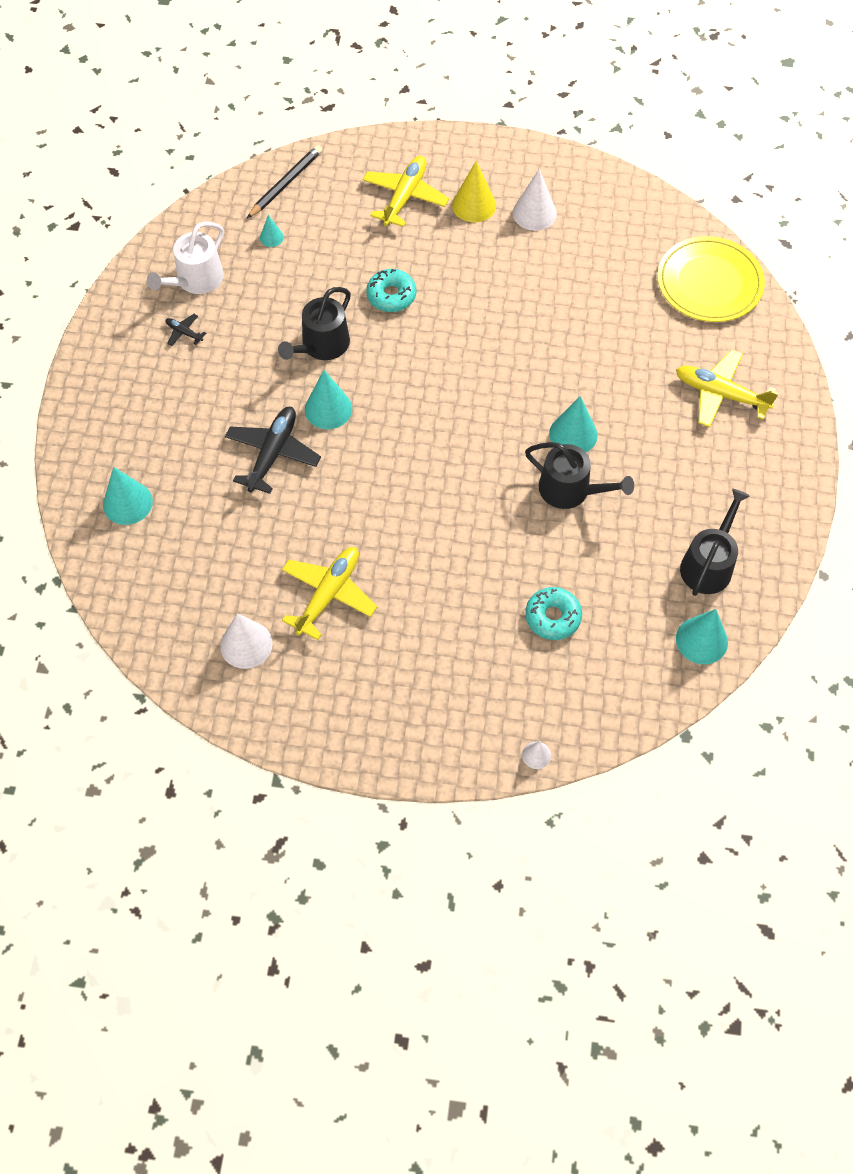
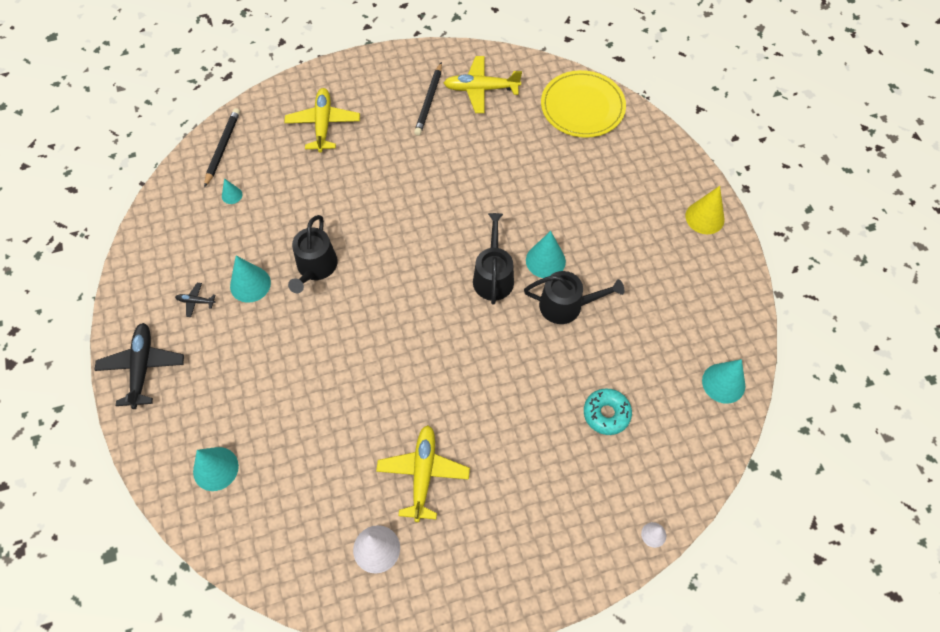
camera: 25 degrees left, 0 degrees up
(196, 280) = (185, 253): white watering can -> none
(273, 453) = (319, 373): black plane -> black plane (142, 367)
(328, 409) = (346, 317): turquoise cone -> turquoise cone (250, 284)
(391, 295) = (351, 206): turquoise donut -> none
(474, 205) = (380, 111): yellow cone -> yellow cone (704, 217)
(534, 213) = (428, 101): white cone -> black pencil
(708, 564) = (696, 321): black watering can -> black watering can (493, 276)
(720, 394) = (634, 187): yellow plane -> yellow plane (481, 89)

